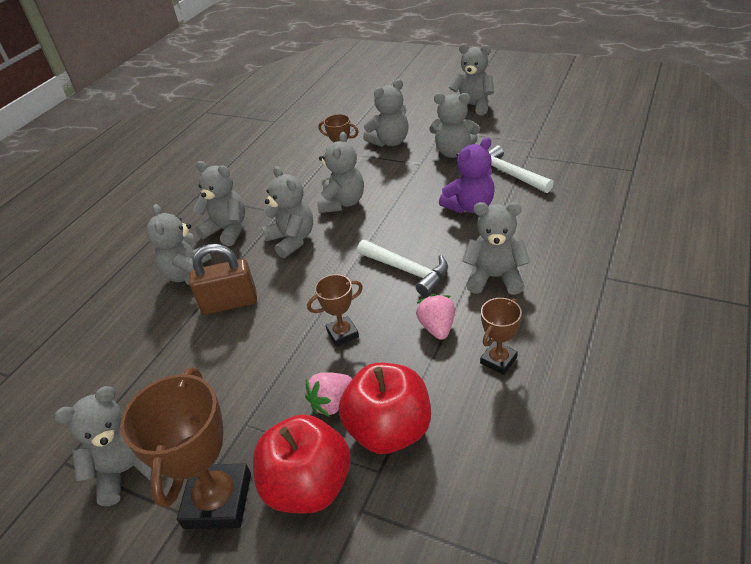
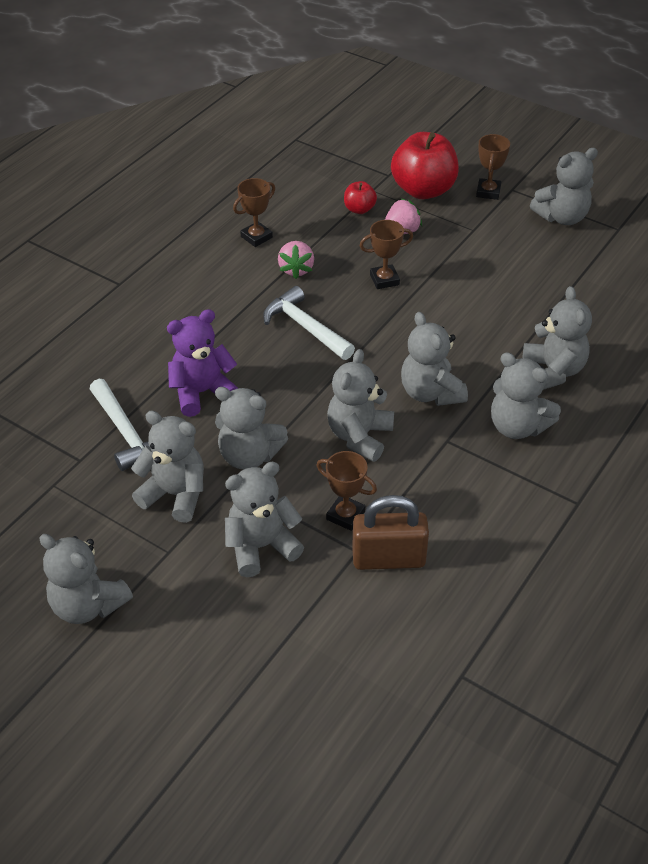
camera: 175 degrees left, 5 degrees up
(218, 500) = (488, 192): brown trophy -> brown trophy, size x0.53
(230, 303) = (500, 329): brown padlock -> brown padlock (388, 558)
(389, 430) = (359, 209): red apple -> red apple, size x0.49
(494, 277) = (221, 303): grey teddy bear -> grey teddy bear (249, 455)

